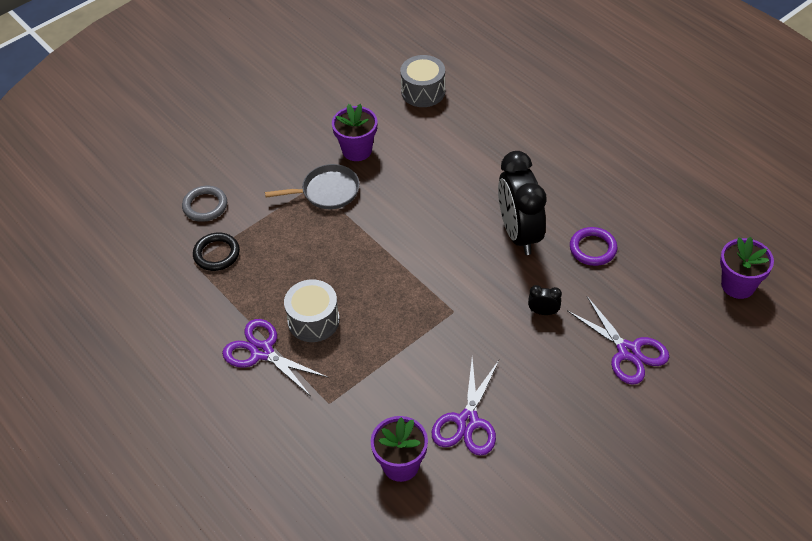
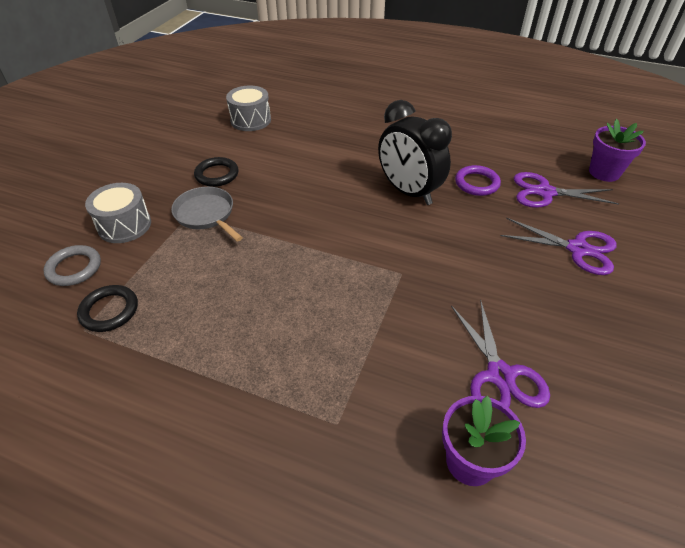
camera: 30 degrees left, 5 degrees down
(262, 351) = (219, 397): purple scissors -> purple scissors (545, 192)
(313, 320) = (262, 338): grey drum -> grey drum (124, 225)
(327, 191) = (206, 214): grey pan -> grey pan turned 90 degrees counterclockwise
(357, 150) = (217, 175): purple flower pot -> black ring
(543, 312) = (481, 244): black clock -> none

